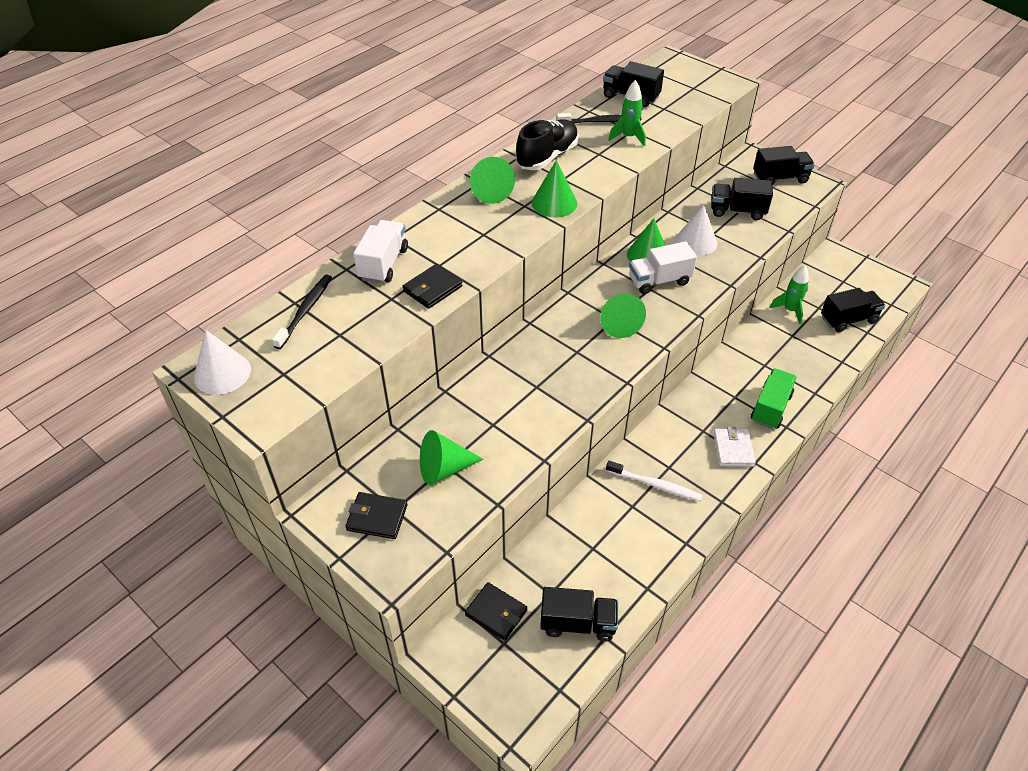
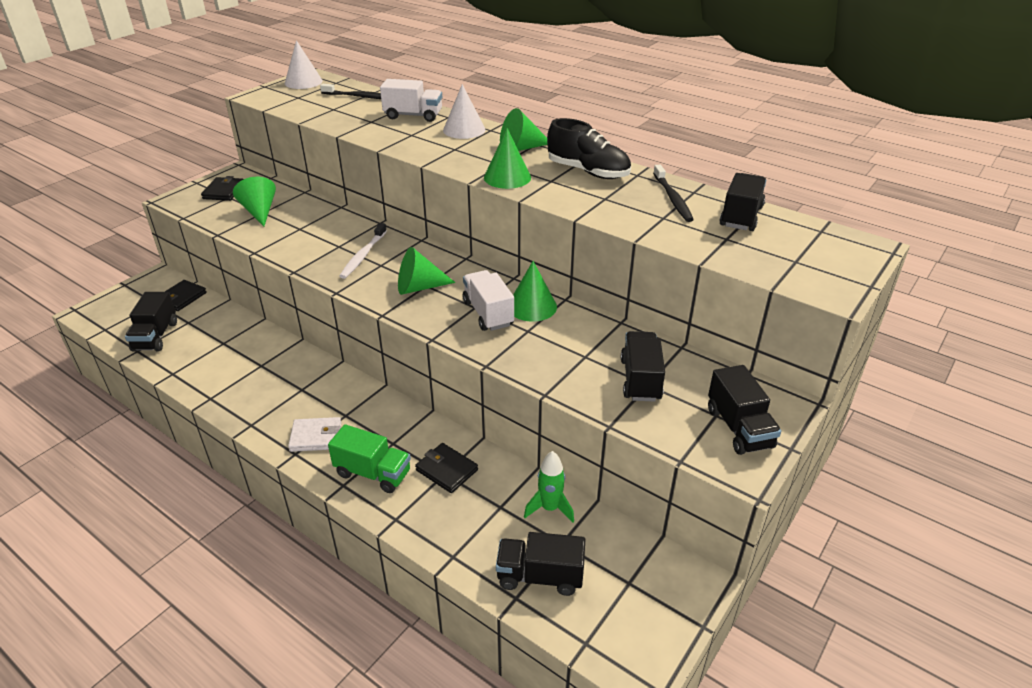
camera: 85 degrees right, 10 degrees down
(432, 289) = (380, 134): black wallet -> black wallet (446, 470)
(628, 137) = (646, 215): green rocket -> none
(656, 485) = (281, 380): white toothbrush -> white toothbrush (363, 256)
(696, 242) = (565, 342): white cone -> white cone (464, 130)
(848, 320) = (540, 576): black truck -> black truck turned 120 degrees clockwise

